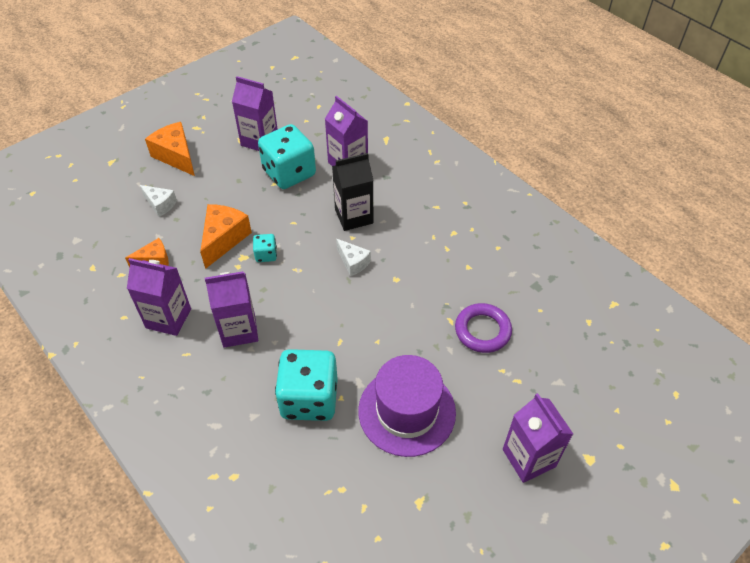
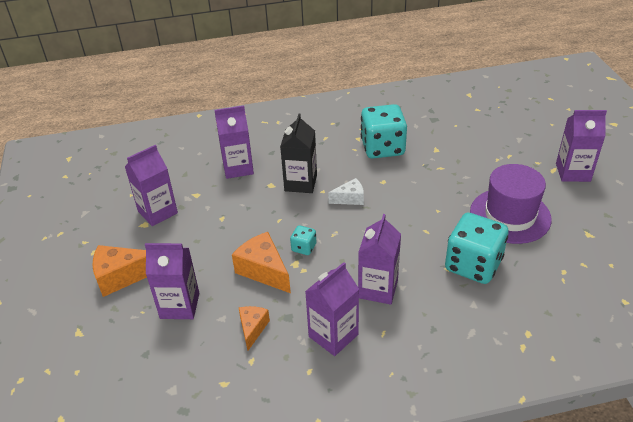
camera: 60 degrees left, 10 degrees down
(160, 204) = (180, 305): white cheese -> purple carton
(289, 173) = (217, 205): turquoise dice -> turquoise dice (382, 148)
(482, 330) = (458, 156): purple ring -> none

